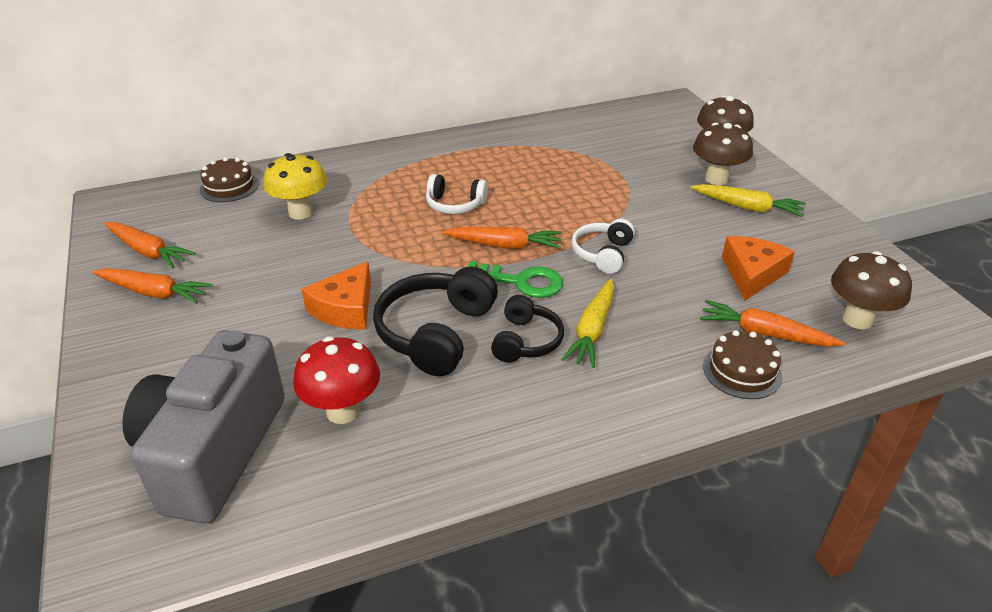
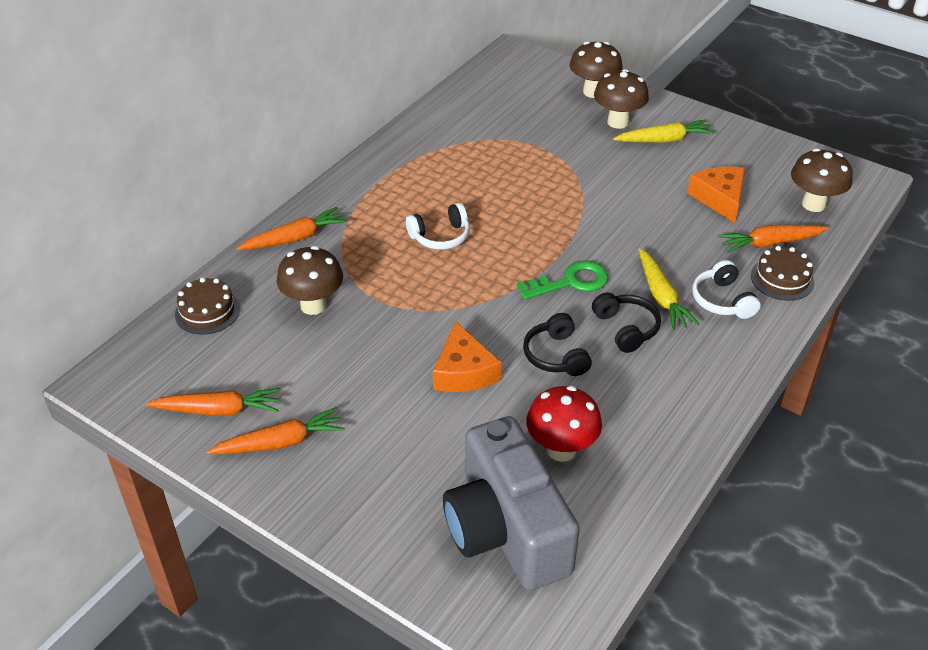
camera: 35 degrees left, 5 degrees up
(301, 212) = (313, 305): yellow mushroom -> brown mushroom
(436, 333) = (556, 355): black headphones -> black headphones, size x0.61
(504, 245) = (523, 256): orange carrot -> orange carrot (295, 238)
(603, 254) = (604, 229): white headphones -> white headphones (722, 300)

